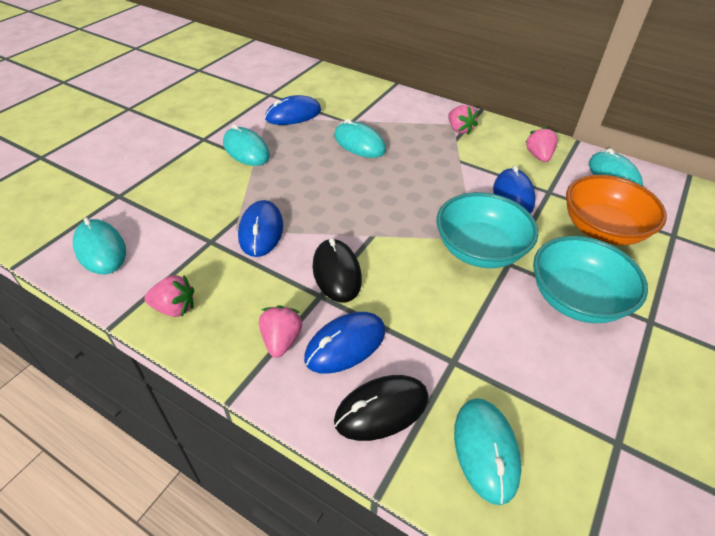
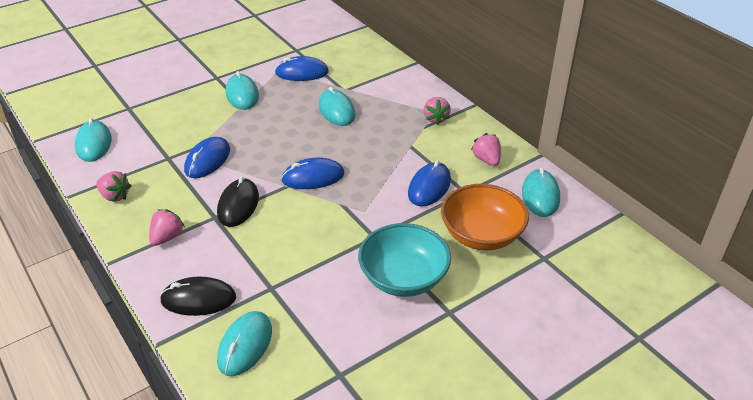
camera: 25 degrees right, 5 degrees down
(345, 345) = (206, 253): blue mouse -> blue mouse (313, 177)
(479, 250) = (360, 220): turquoise bowl -> none
(538, 156) = (486, 160): pink strawberry -> pink strawberry turned 45 degrees counterclockwise

